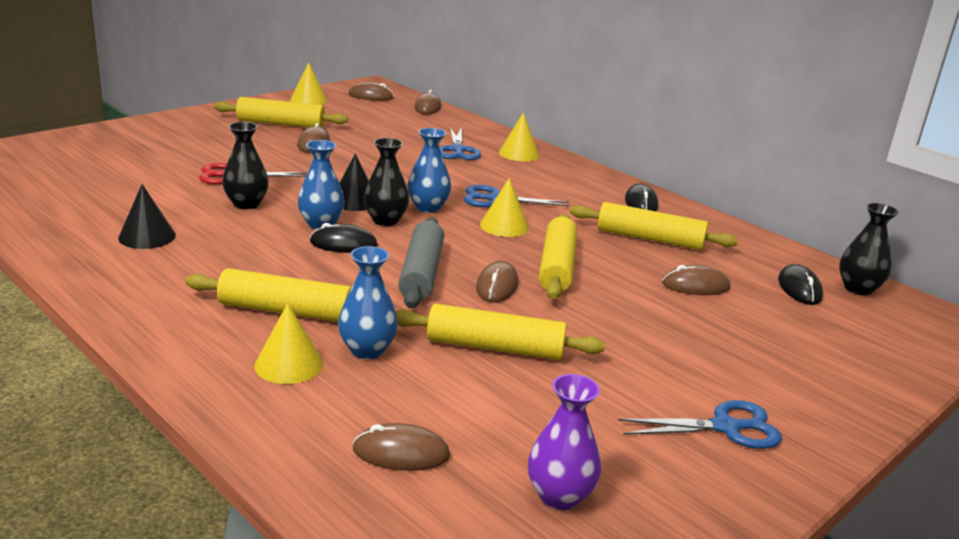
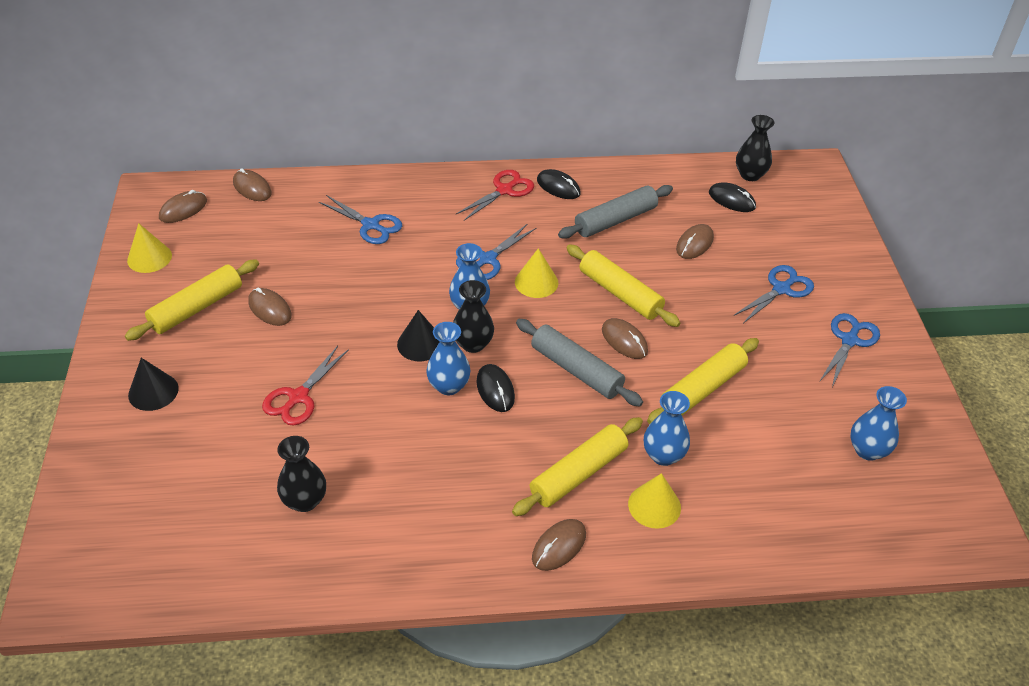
camera: 50 degrees left, 20 degrees up
(147, 236) = (383, 508): black cone -> black cone (153, 391)
(246, 204) = (369, 415): black vase -> black vase (305, 501)
(343, 244) = (495, 390): black mouse -> black mouse turned 60 degrees counterclockwise
(401, 453) = (789, 498): brown mouse -> brown mouse (559, 546)
(519, 154) = (411, 194): yellow cone -> none
(559, 496) = (867, 450): purple vase -> blue vase
(592, 184) = (504, 190): none -> red scissors
(649, 239) = (615, 220): yellow rolling pin -> grey rolling pin
(724, 355) = (781, 289): none -> blue scissors

